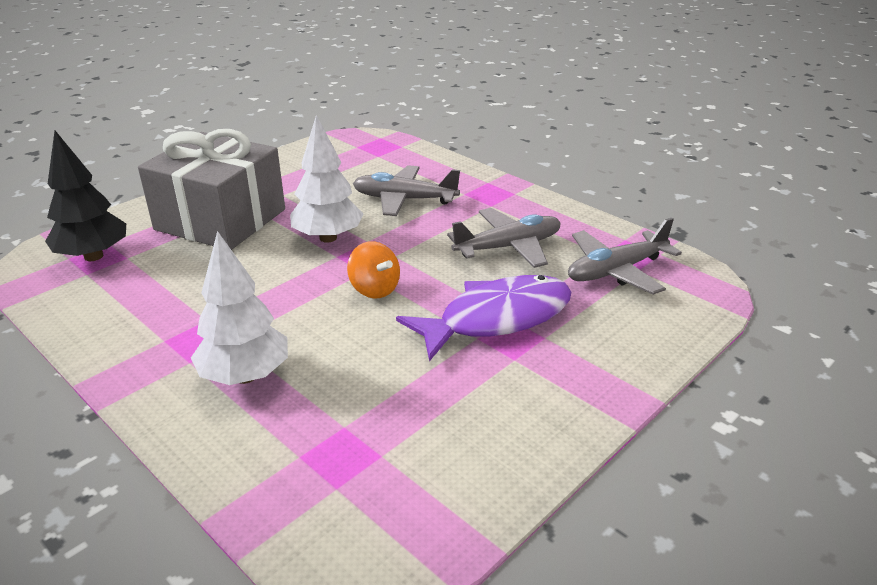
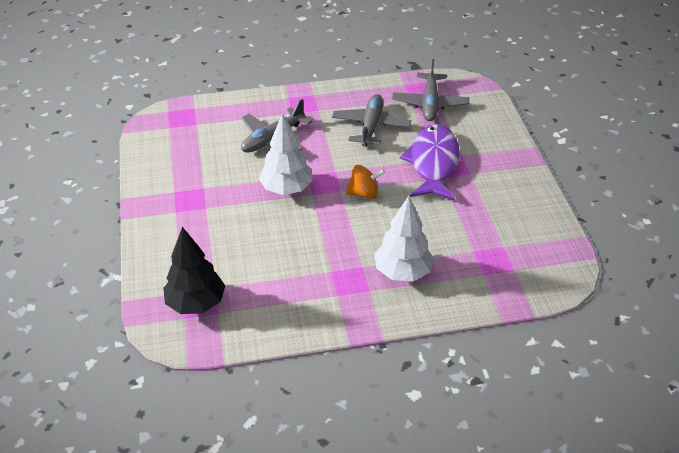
camera: 55 degrees left, 10 degrees up
(221, 219) = (208, 227): grey gift -> none

